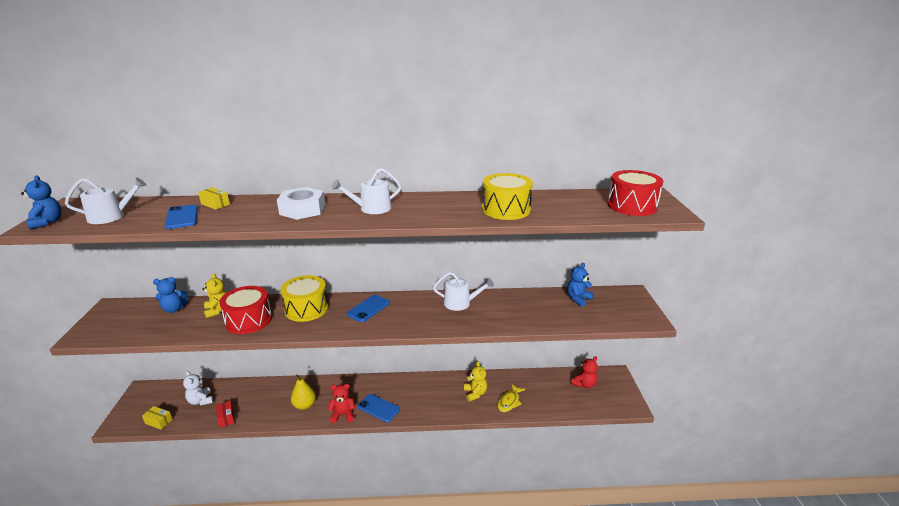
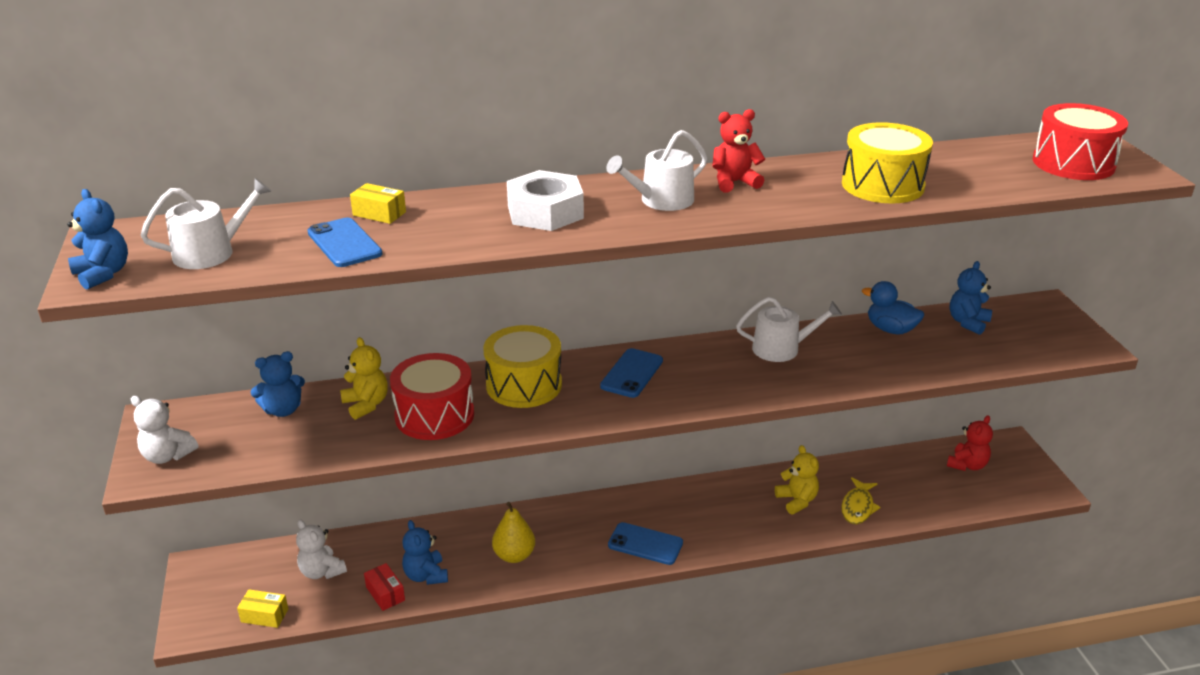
camera: 10 degrees left, 5 degrees up
(100, 327) = (167, 456): none -> white teddy bear
(252, 410) = (426, 575): none -> blue teddy bear
(343, 415) = (589, 562): red teddy bear -> red teddy bear (734, 182)
(530, 298) = (890, 329): none -> blue duck

